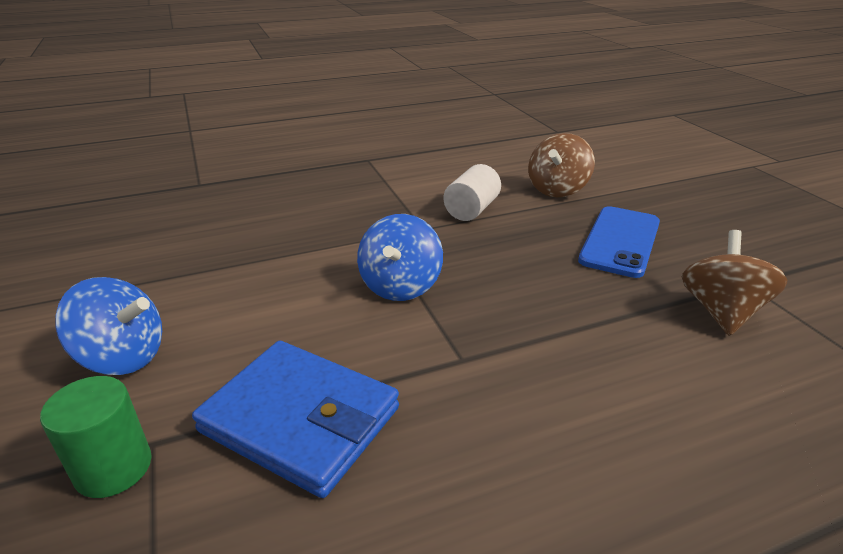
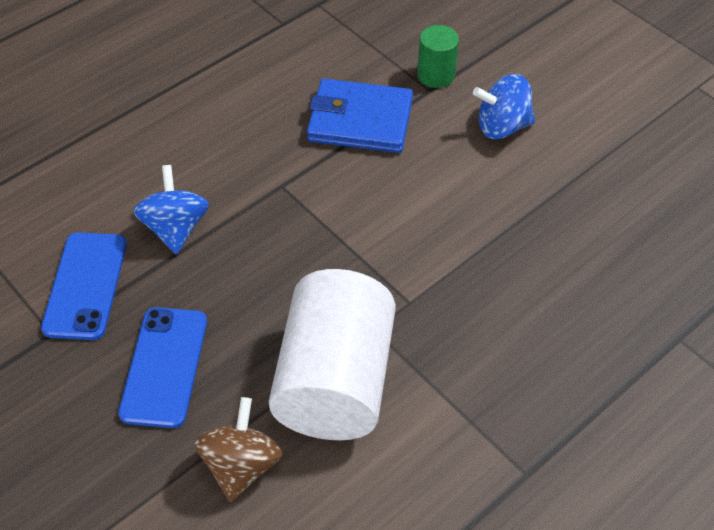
camera: 160 degrees right, 20 degrees up
(400, 286) = (355, 240): blue spinning top -> blue spinning top (175, 228)
(471, 210) = (335, 381): white cylinder -> white cylinder, size x2.15
(721, 312) = (85, 286): brown spinning top -> blue phone

